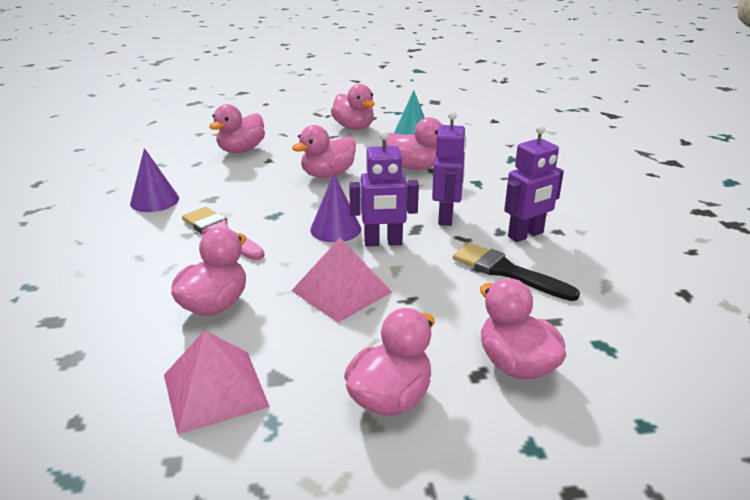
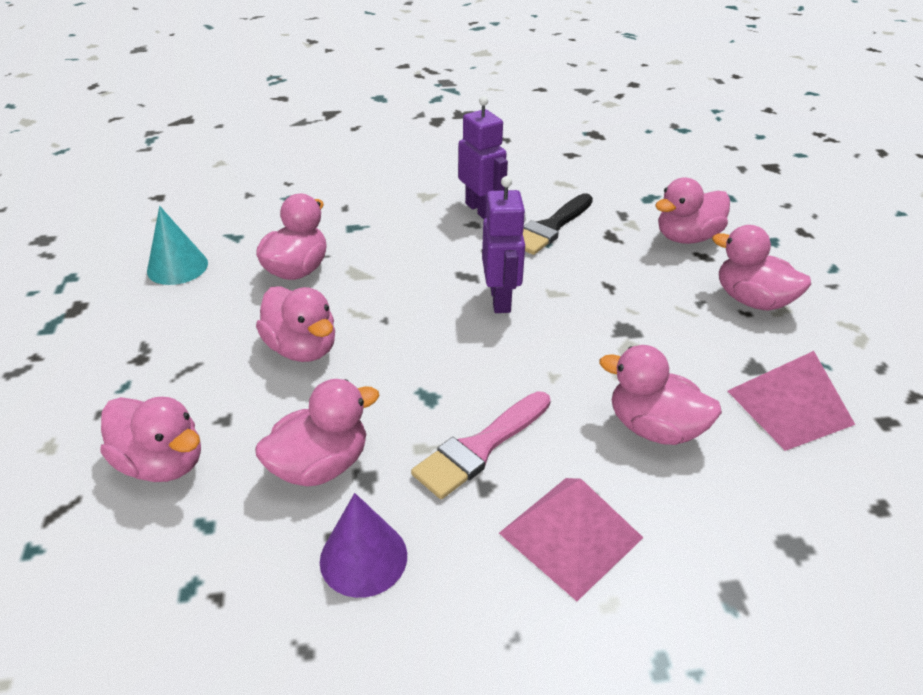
camera: 90 degrees left, 10 degrees up
(335, 229) = (468, 336): purple cone -> none
(341, 291) = (604, 329): pink pyramid -> pink pyramid (571, 535)
(354, 127) = (116, 324): pink duck -> pink duck (320, 465)
(446, 217) = (441, 254): purple robot -> none

